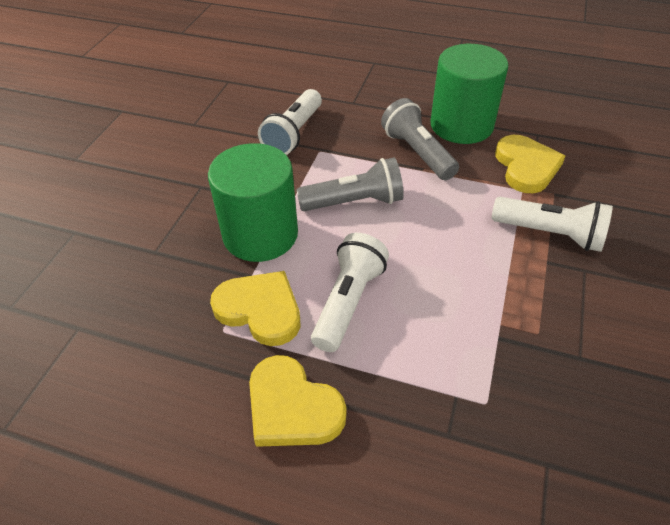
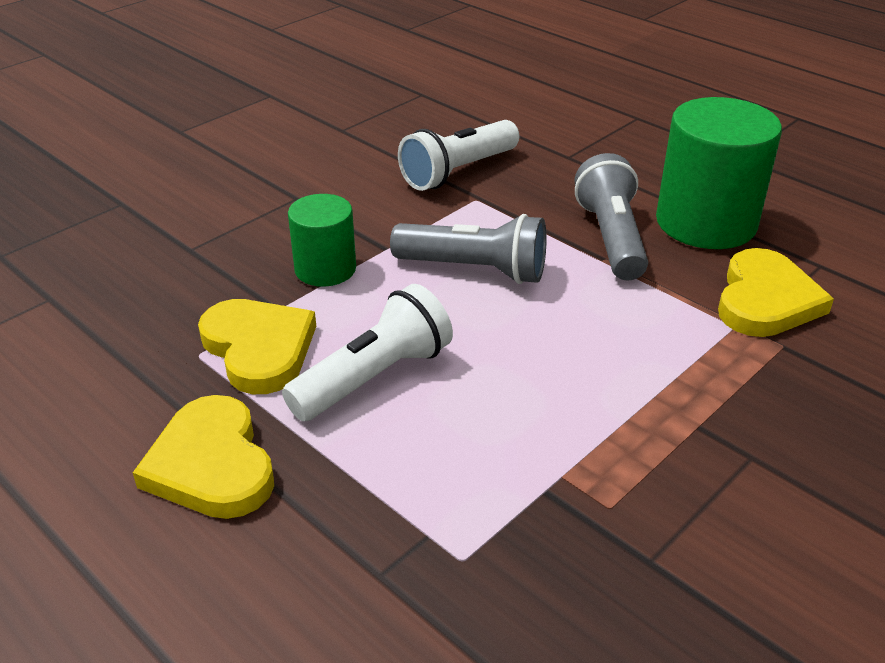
camera: 25 degrees right, 10 degrees down
(260, 234) = (325, 269): green cylinder -> green cylinder, size x0.58
(550, 234) = (733, 394): white flashlight -> none

